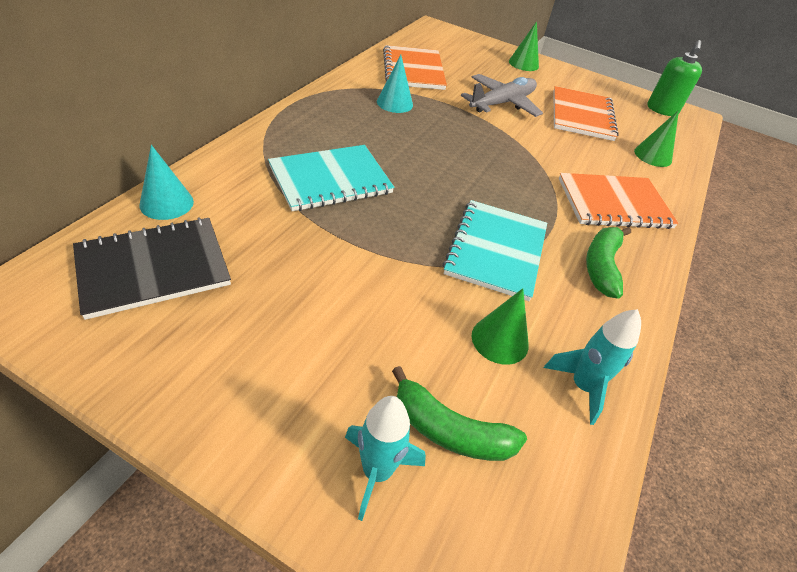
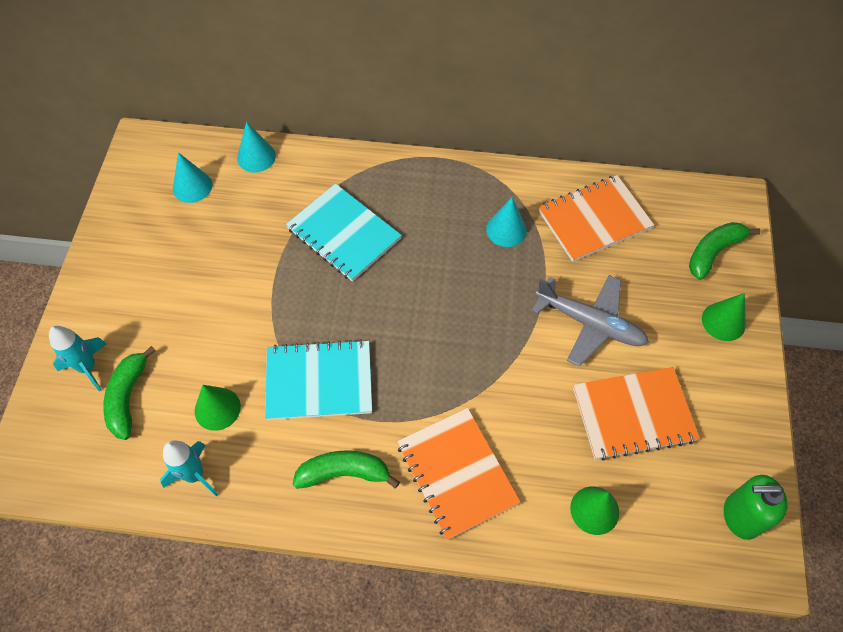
camera: 75 degrees right, 15 degrees up
(153, 268) = (192, 186): black notebook -> turquoise cone
(469, 47) = (713, 252): none -> green banana

